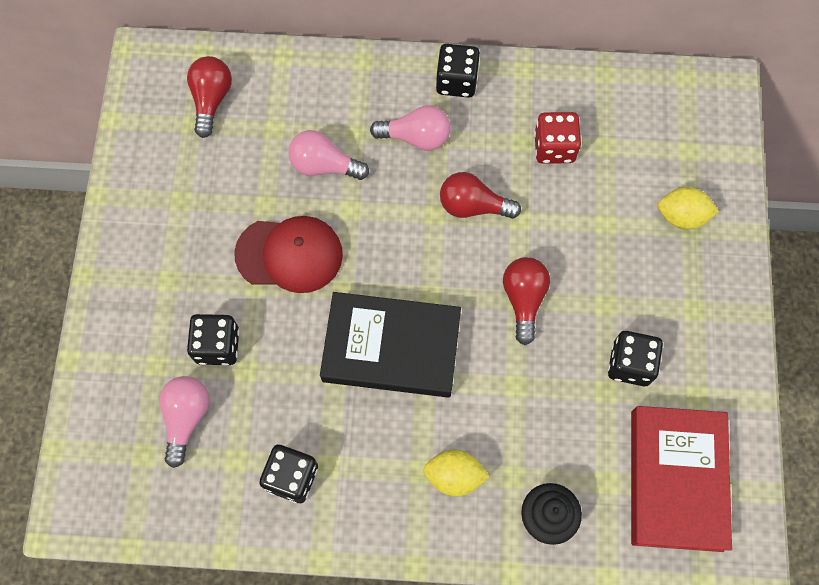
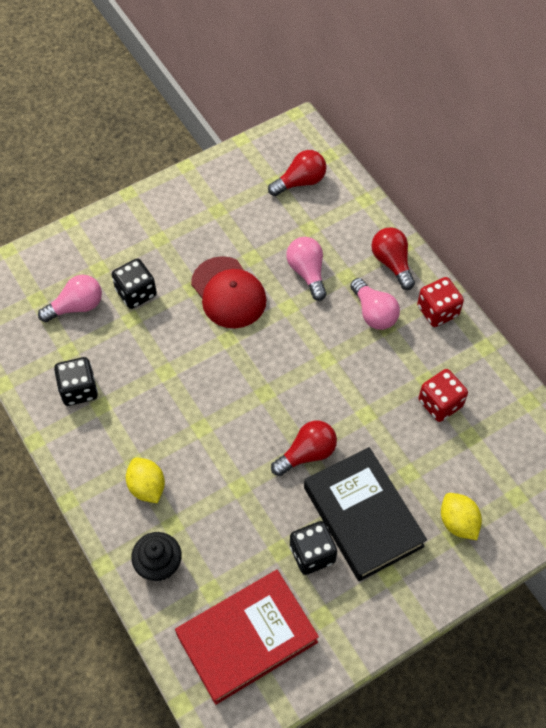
camera: 55 degrees right, 10 degrees down
(391, 347) = (209, 392): black book -> black book (363, 516)
(456, 81) = (437, 311): black dice -> red dice
(473, 206) = (351, 379): red light bulb -> red light bulb (392, 263)

